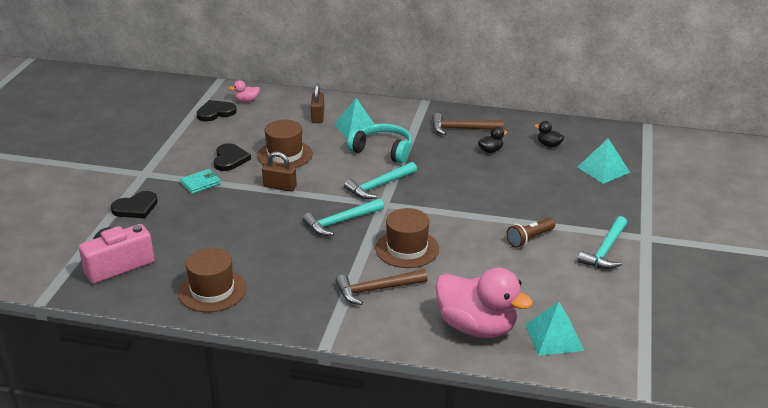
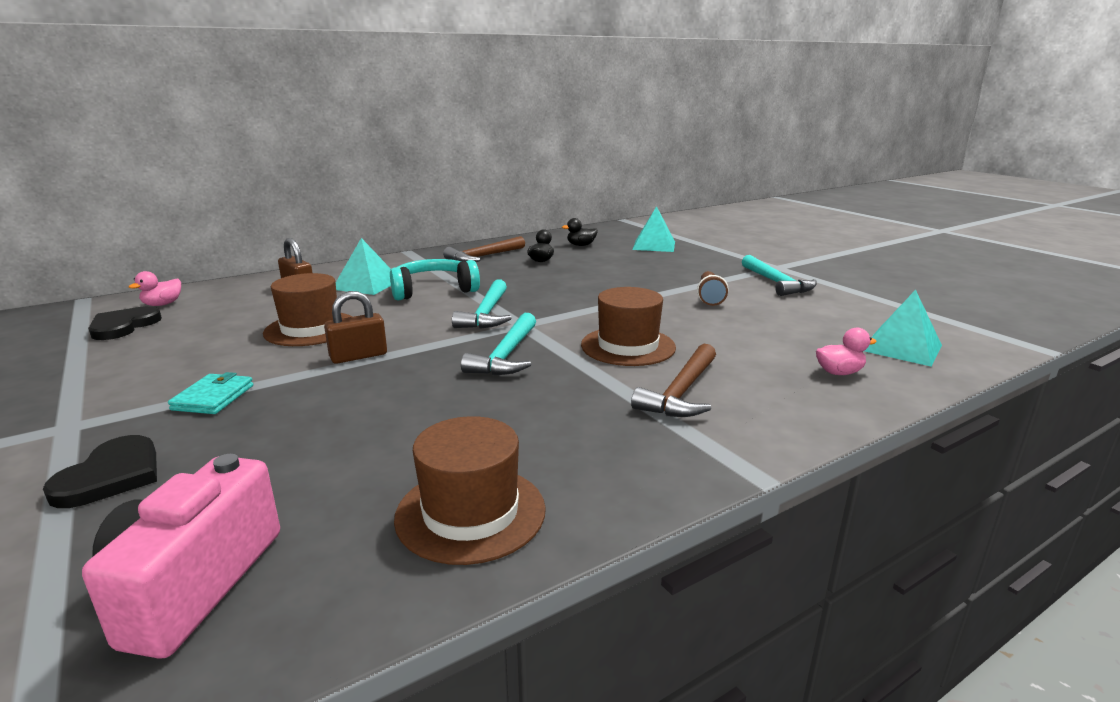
camera: 45 degrees left, 10 degrees down
(230, 159) = (226, 358): black heart -> none
(477, 327) = (839, 372): pink duck -> pink duck, size x0.41

